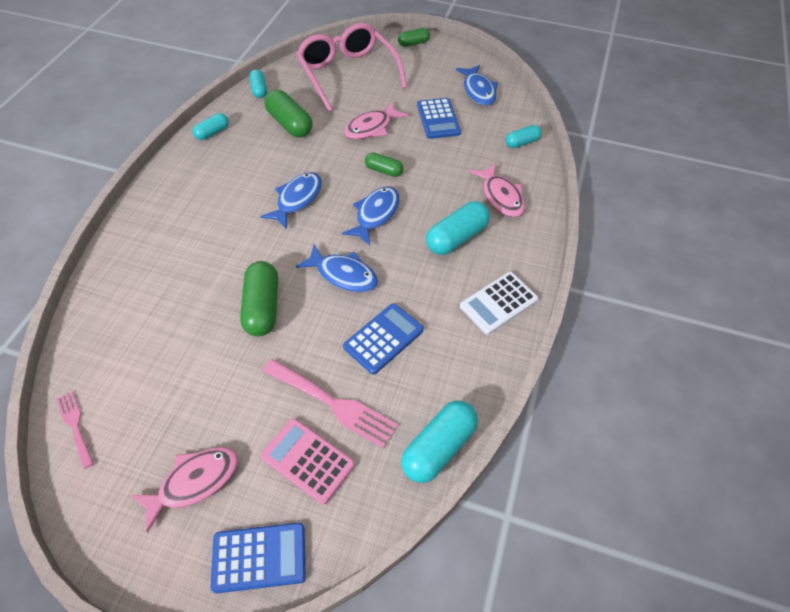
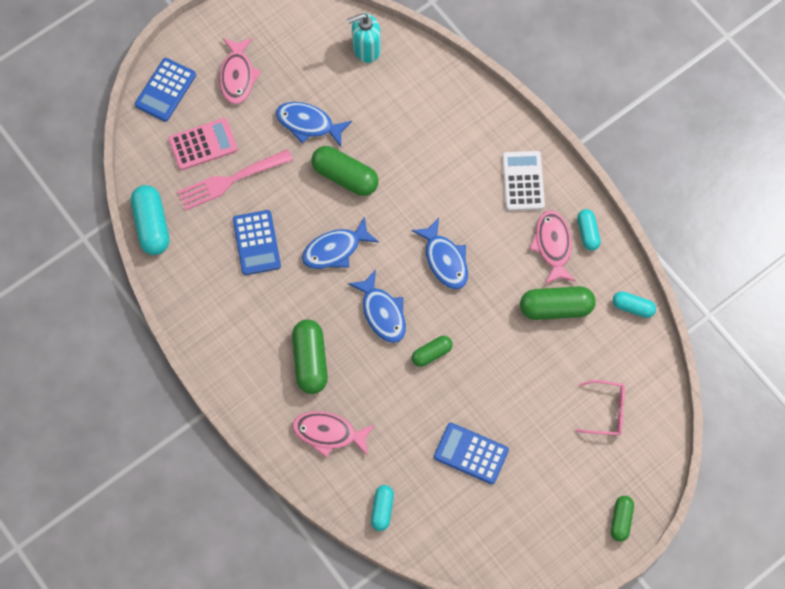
camera: 125 degrees right, 15 degrees up
(75, 426) = (328, 25): pink fork -> none
(94, 371) = (366, 49): none -> turquoise soap dispenser
(347, 74) = (606, 411): pink glasses -> pink glasses, size x0.47
(371, 128) = (500, 380): pink fish -> pink fish (553, 245)
(456, 238) = (310, 361): turquoise capsule -> green capsule
(478, 91) = (488, 528): blue fish -> blue fish (308, 124)
(498, 303) = (226, 345): white calculator -> white calculator (523, 181)

